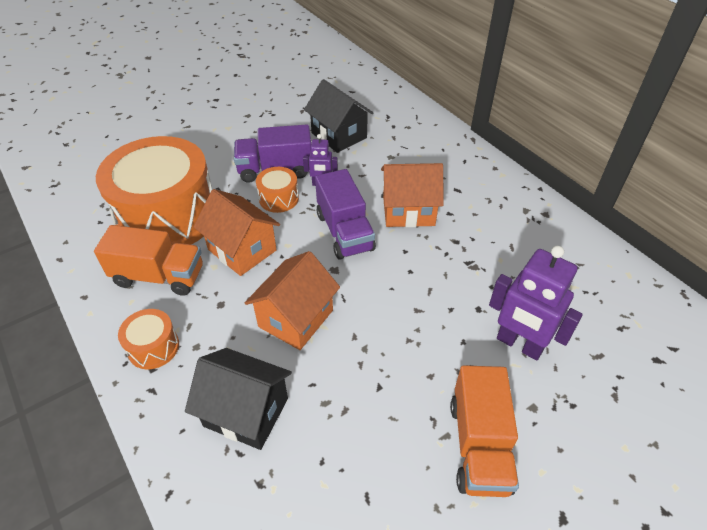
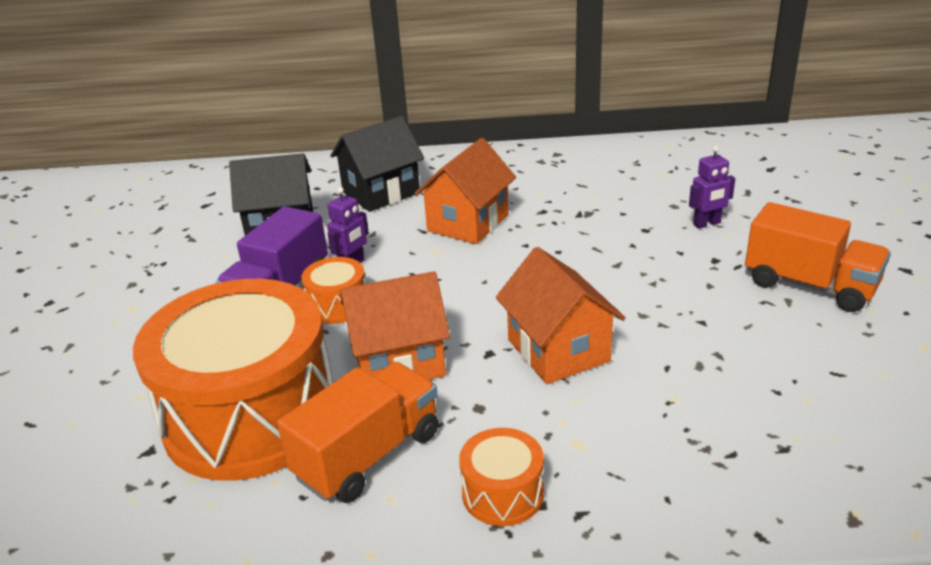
camera: 55 degrees left, 15 degrees down
(246, 412) = (674, 431): black house -> black house (381, 192)
(344, 232) = (454, 274): purple truck -> none
(519, 344) = (707, 224): purple robot -> purple robot, size x0.54

